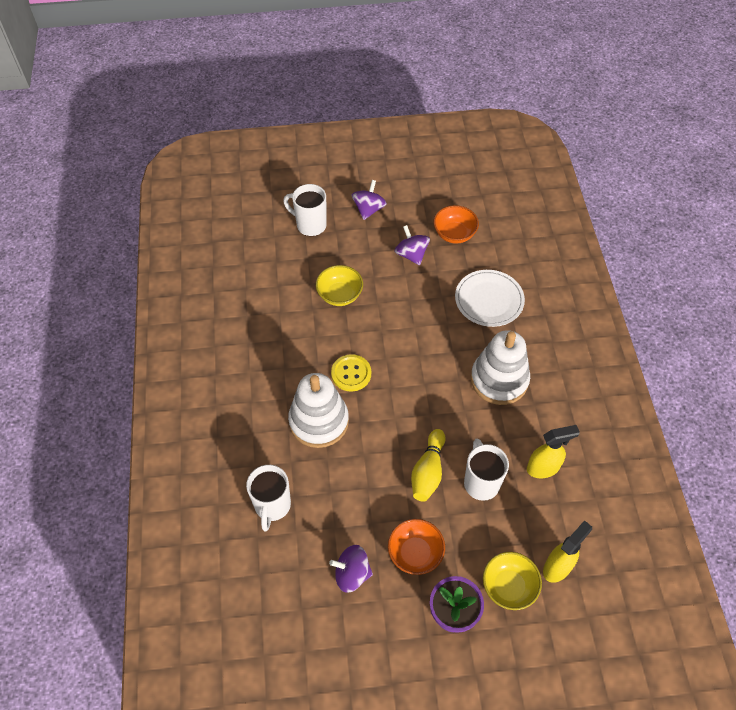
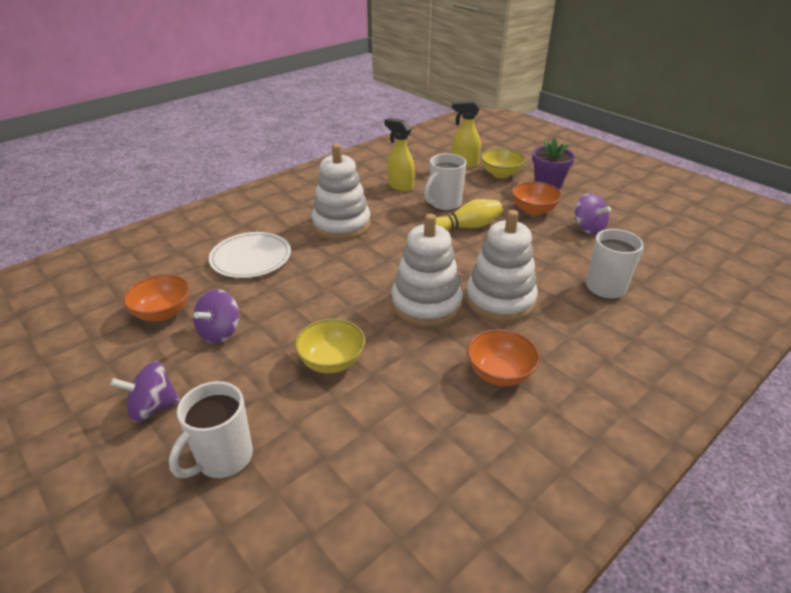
camera: 125 degrees left, 20 degrees down
(259, 370) = (499, 373): none -> orange bowl
(310, 225) = (223, 458): white mug -> white mug turned 45 degrees clockwise
(351, 374) = (426, 304): yellow button -> white stacking toy

